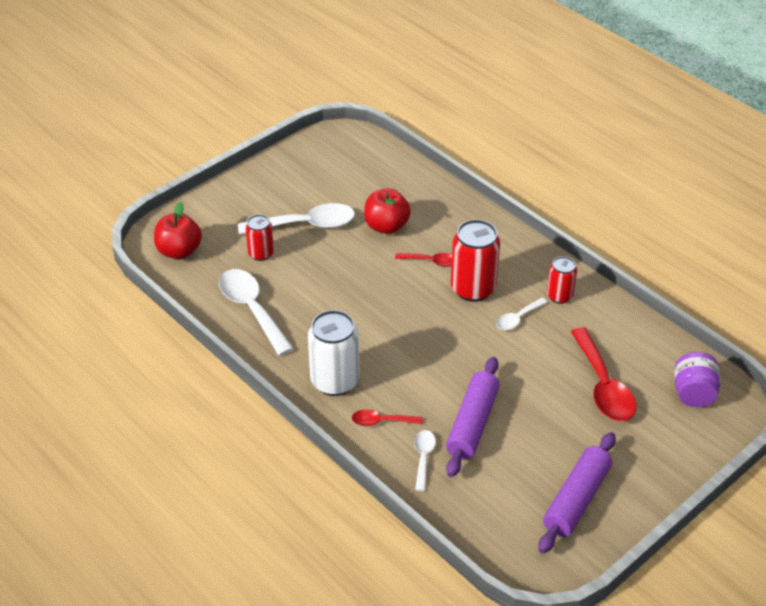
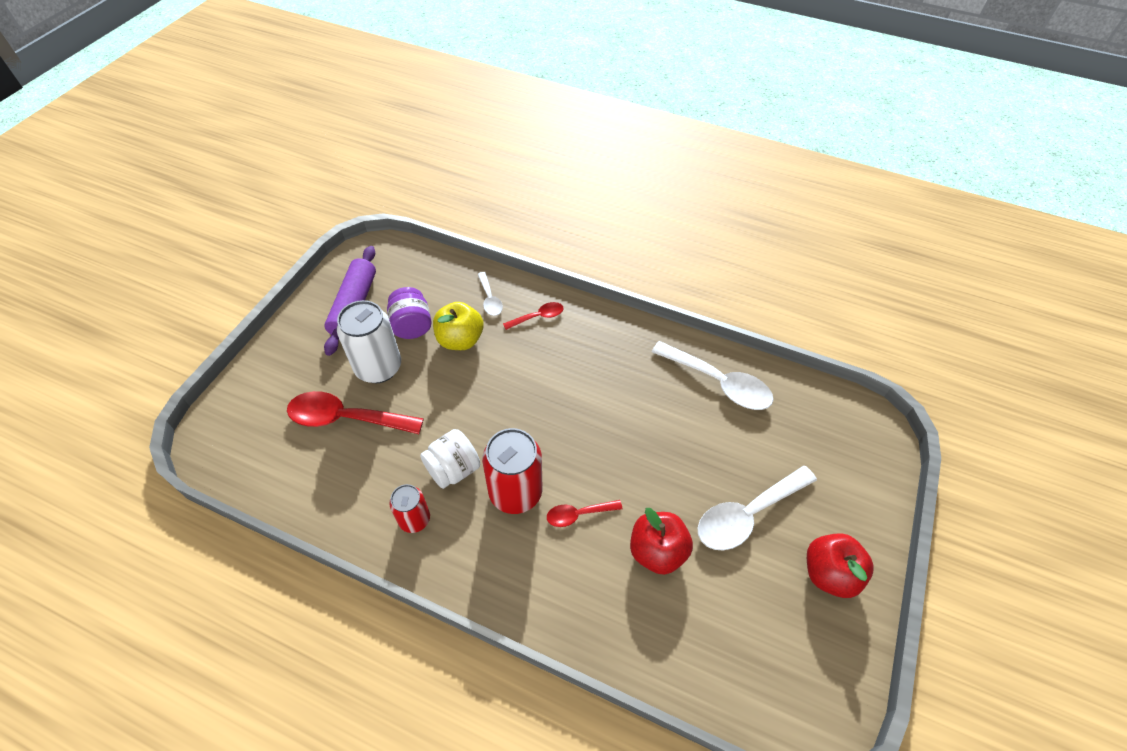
camera: 155 degrees right, 10 degrees up
(179, 251) = (842, 424): red apple -> red apple (829, 573)
(261, 254) = (762, 453): red can -> none
(335, 381) = (597, 338): white can -> white can (378, 367)
(472, 424) = (460, 340): purple rolling pin -> yellow apple
(517, 318) = (453, 469): white spoon -> white jar
(603, 386) = (346, 418): red spoon -> red spoon turned 45 degrees counterclockwise
(693, 393) = (251, 441): purple jar -> purple jar (412, 326)

